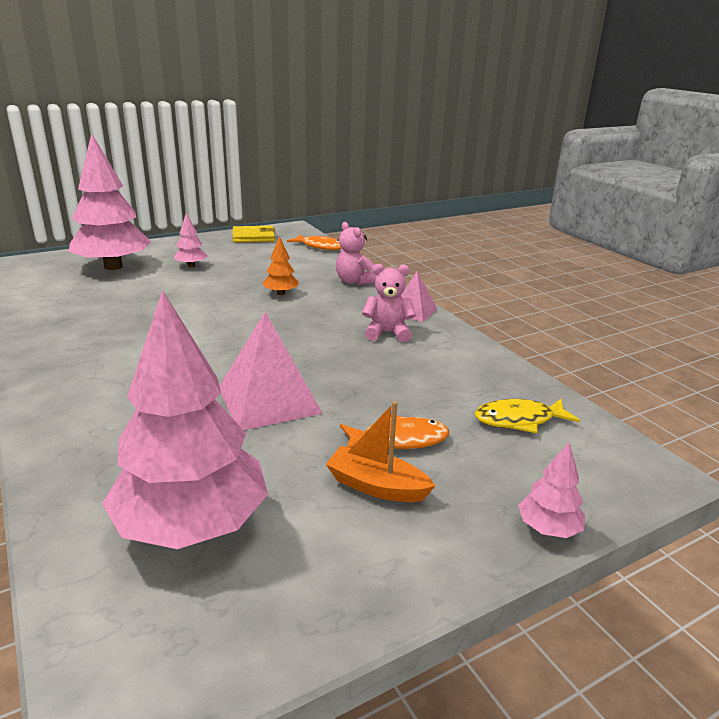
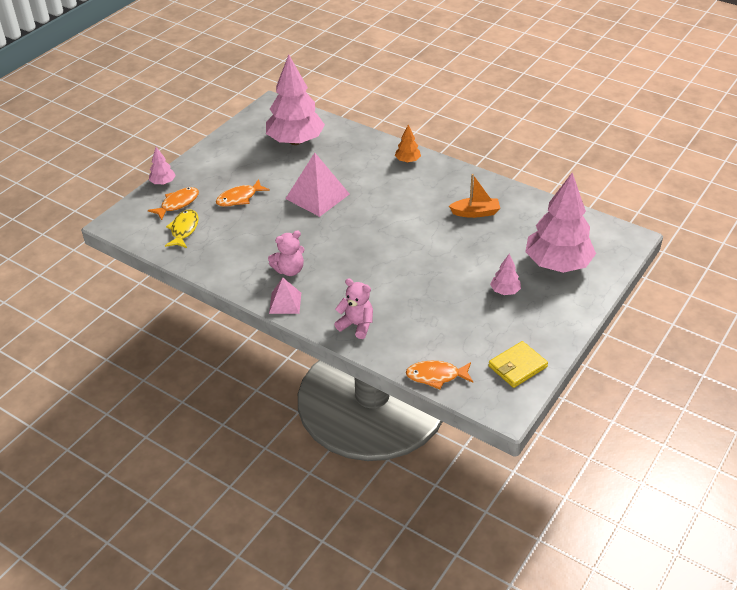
camera: 155 degrees right, 15 degrees up
(281, 293) = (397, 284): orange tree -> orange tree (407, 161)
(376, 486) = (237, 175): orange boat -> orange boat (475, 213)
(519, 420) = (184, 229): yellow fish -> yellow fish turned 45 degrees counterclockwise
(521, 468) = (178, 204): none -> orange fish

